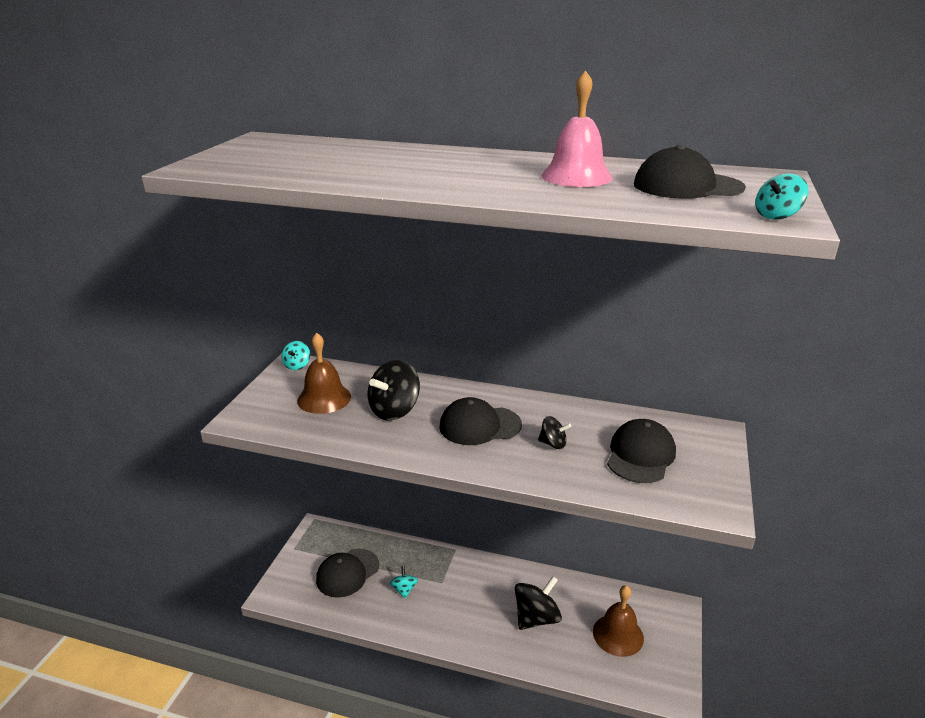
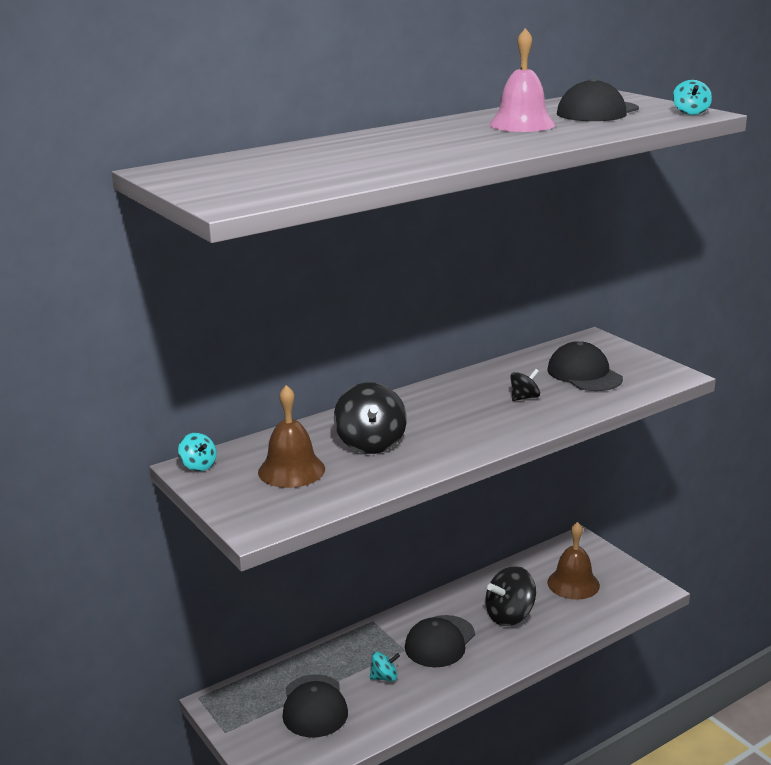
camera: 50 degrees left, 5 degrees down
(404, 589) = (384, 677): turquoise spinning top -> turquoise spinning top turned 135 degrees clockwise
(479, 425) = (455, 416): black cap -> black cap (440, 641)
(536, 618) = (510, 616): black spinning top -> black spinning top turned 120 degrees counterclockwise

